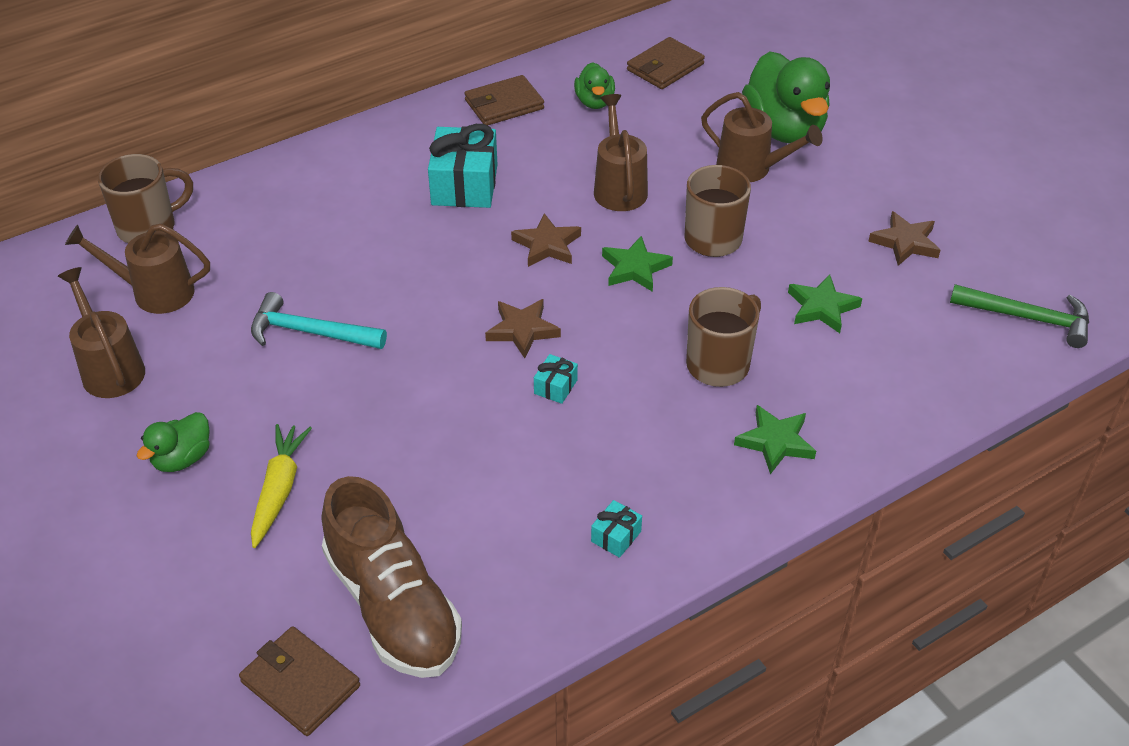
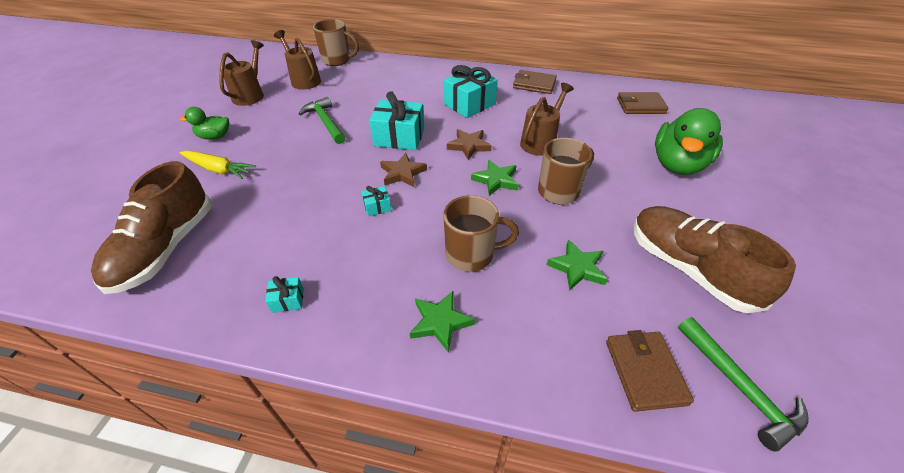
camera: 45 degrees right, 0 degrees up
(279, 489) = (218, 169): yellow carrot -> yellow carrot turned 60 degrees clockwise
(300, 684) = (88, 251): brown wallet -> brown wallet (644, 372)
(310, 332) = (325, 122): turquoise hammer -> green hammer
(446, 288) = (399, 137): none -> turquoise gift
(594, 102) = (580, 103): green duck -> none
(751, 169) = (630, 172): brown watering can -> none
(905, 242) = (689, 269): brown star -> brown shoe

